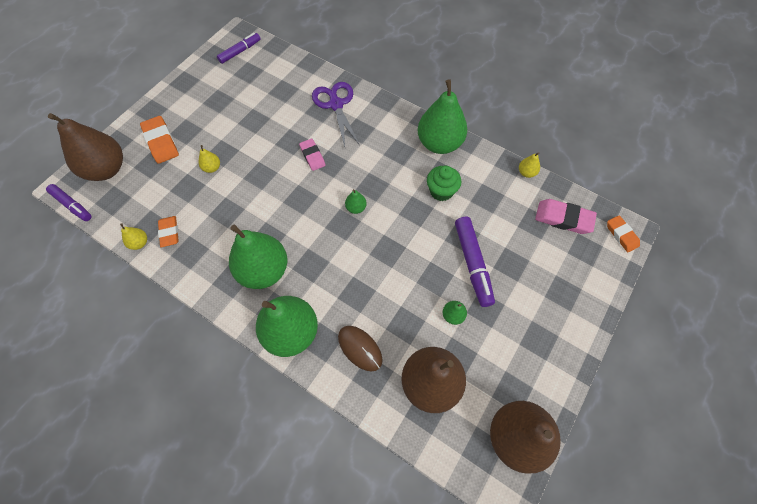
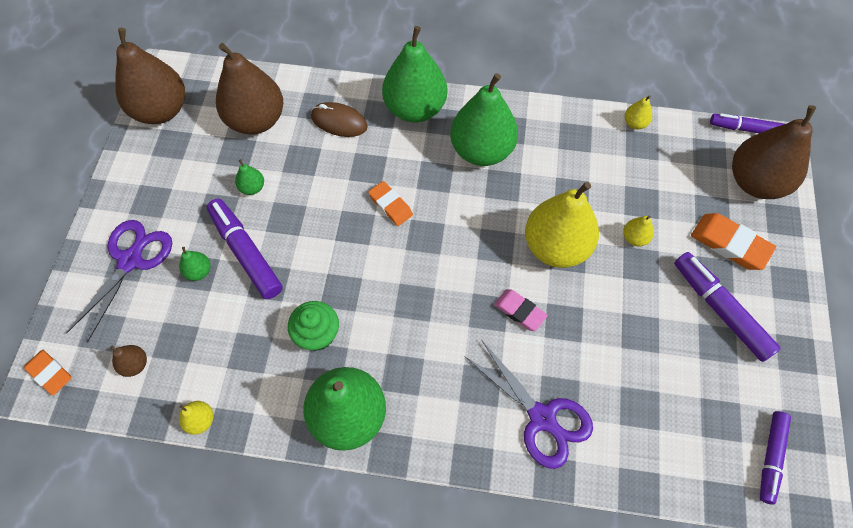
camera: 155 degrees right, 0 degrees up
(169, 232) = (614, 145): orange eraser -> orange eraser (390, 205)
(201, 114) = (720, 309): none -> purple marker
(264, 182) = (556, 246): none -> yellow pear
(356, 208) = (420, 263): green pear -> green pear (199, 271)
(560, 293) = (130, 260): none -> purple scissors
(563, 219) = (135, 364): pink eraser -> brown pear

